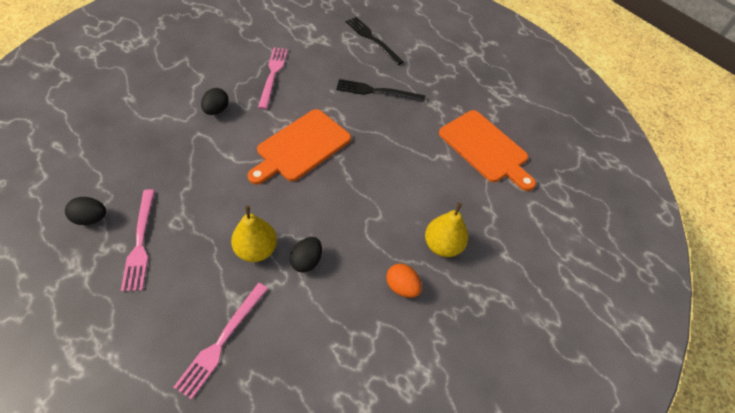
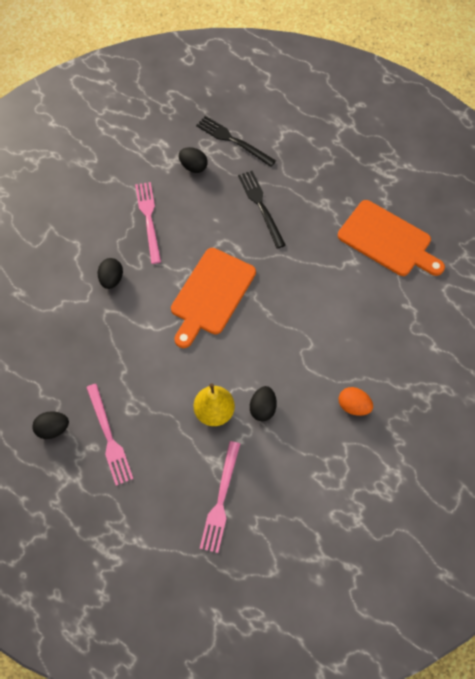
camera: 10 degrees left, 10 degrees up
(330, 48) = (193, 167): none -> black egg
(377, 91) = (261, 206): black fork -> black fork turned 75 degrees clockwise
(442, 245) = (377, 355): yellow pear -> none

